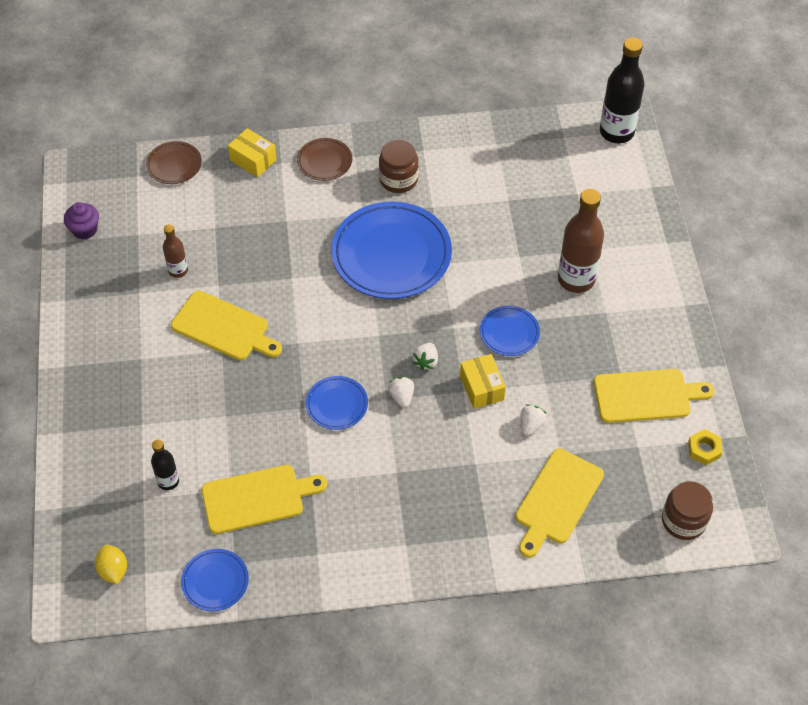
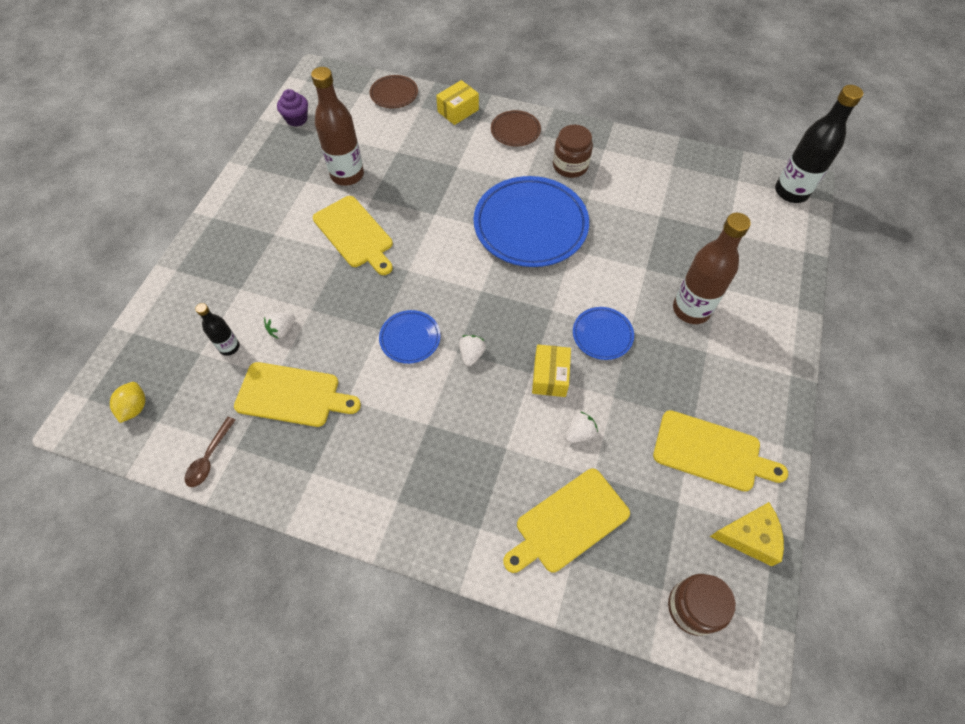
camera: 25 degrees right, 5 degrees up
(178, 270) = (347, 175): brown bottle -> brown bottle, size x1.89
(215, 581) = (209, 458): blue plate -> brown spoon
(253, 160) = (458, 111): yellow box -> yellow box turned 75 degrees clockwise
(426, 361) = (511, 331): white strawberry -> white strawberry (282, 330)
(704, 449) = (749, 536): yellow nut -> yellow cheese

